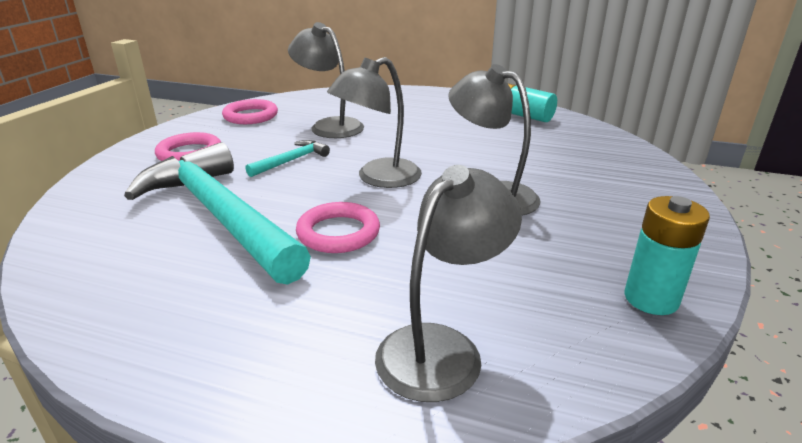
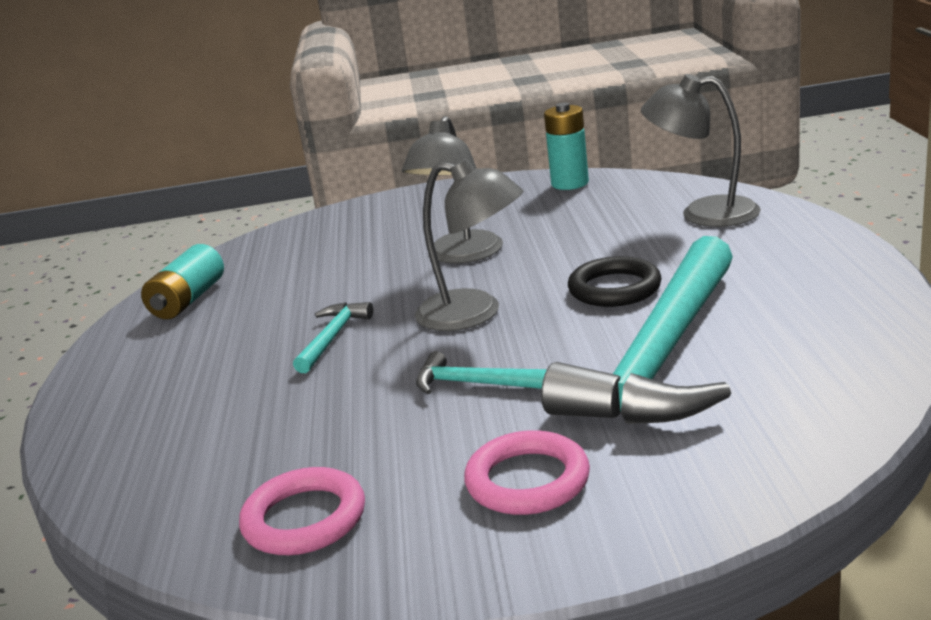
camera: 110 degrees left, 5 degrees down
(329, 126) = (312, 414): grey lamp -> none
(338, 233) = (614, 288): pink ring -> black ring
(409, 139) = (333, 337): none -> turquoise hammer

